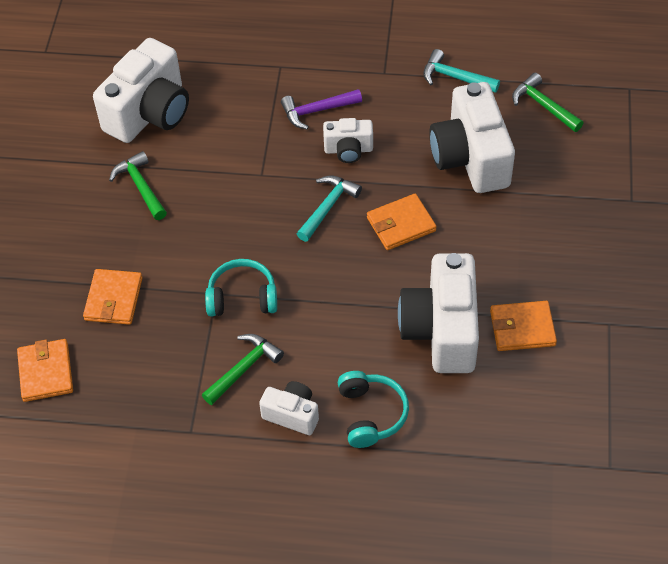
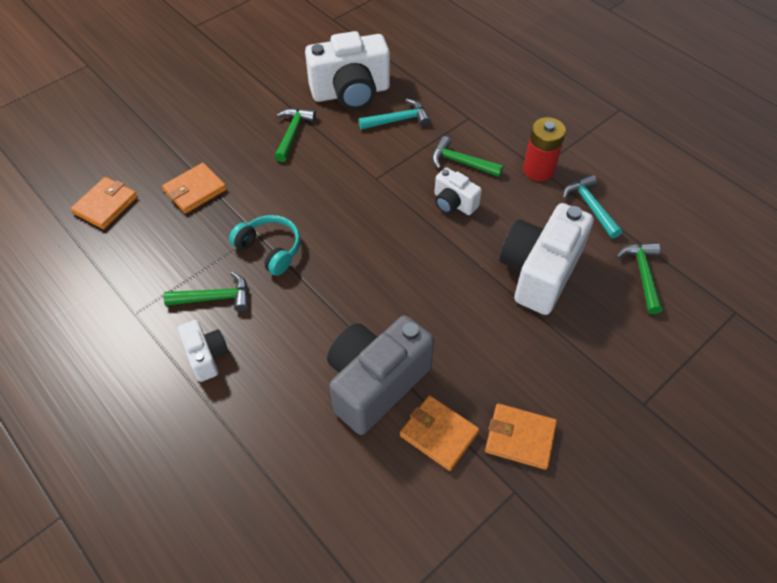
camera: 40 degrees right, 0 degrees up
(316, 111) = (460, 162): purple hammer -> green hammer
(328, 207) = (395, 231): turquoise hammer -> turquoise hammer (398, 120)
(371, 414) = (256, 403): turquoise headphones -> none
(385, 74) = (538, 170): none -> red battery
(401, 224) = (433, 282): orange wallet -> orange wallet (520, 438)
(441, 330) = (375, 383): white camera -> grey camera

